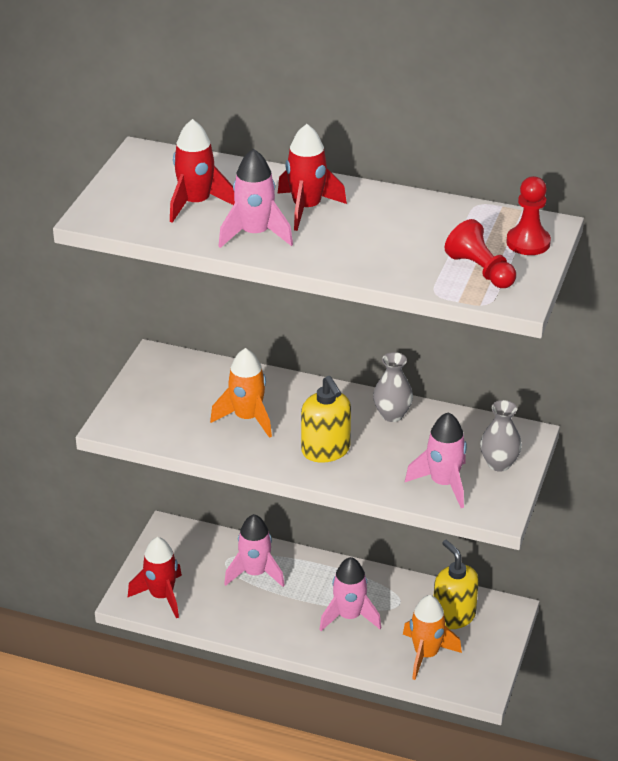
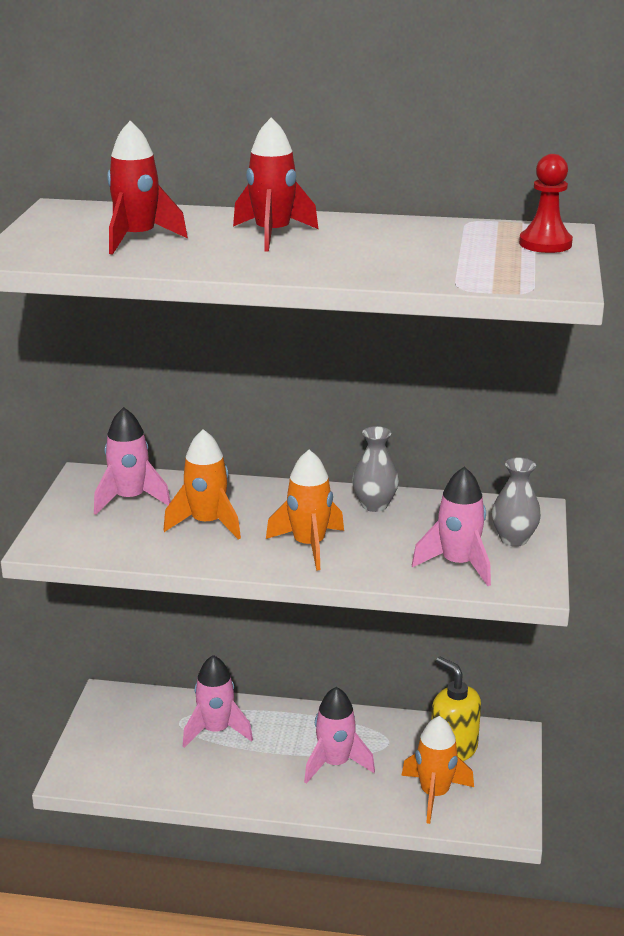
camera: 10 degrees left, 10 degrees down
(161, 596) = (111, 767): red rocket -> none
(255, 234) = (218, 257): pink rocket -> pink rocket (130, 499)
(326, 450) = (309, 545): yellow soap dispenser -> orange rocket
(480, 270) = (504, 267): red pawn -> none

